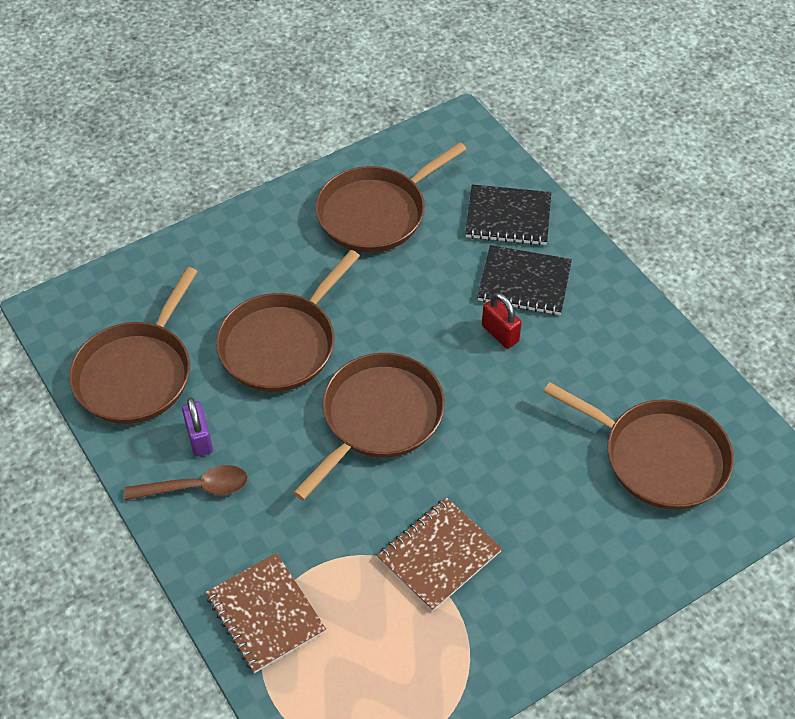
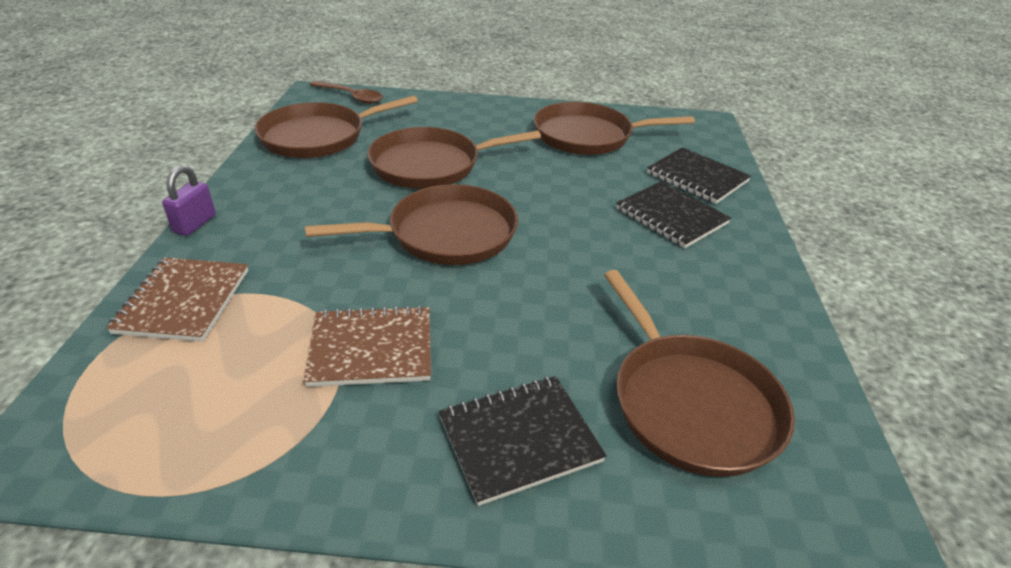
camera: 35 degrees right, 15 degrees down
(196, 487) = (261, 204): brown spoon -> brown spoon (351, 97)
(199, 439) = (304, 182): purple padlock -> purple padlock (195, 224)
(500, 333) = (613, 235): red padlock -> none
(588, 552) = (519, 439): none -> black notebook

